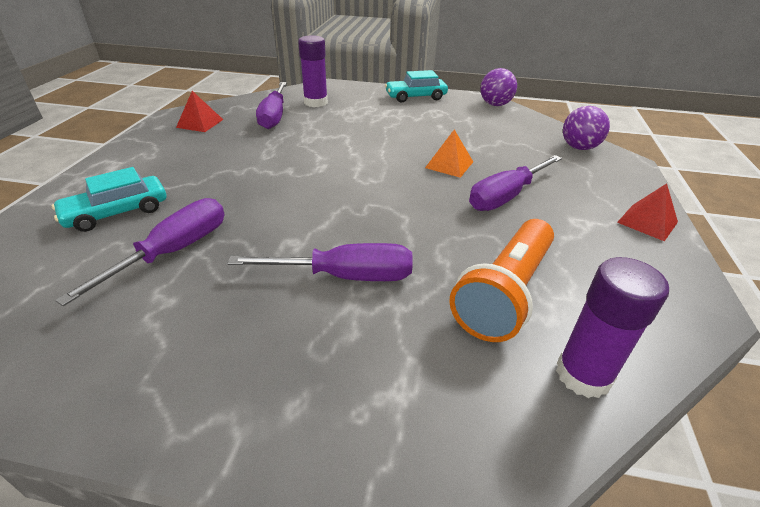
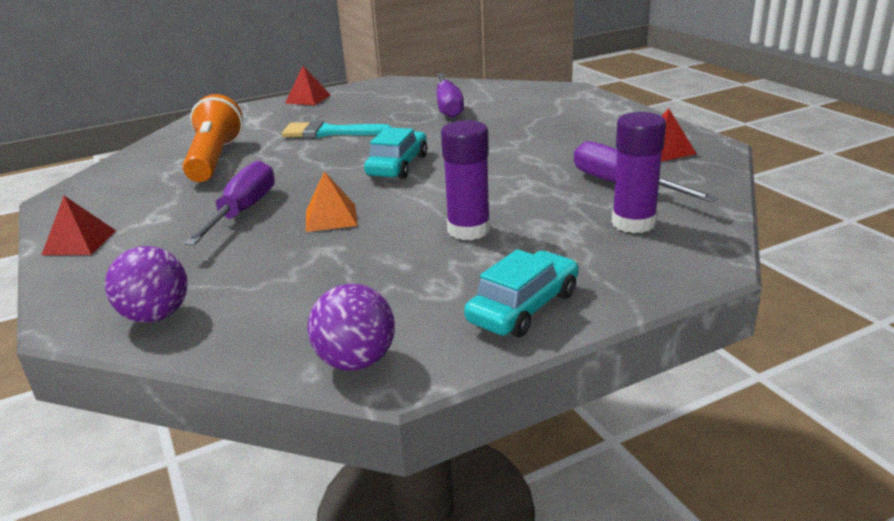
camera: 145 degrees right, 10 degrees down
(117, 212) = (527, 103): turquoise car -> turquoise car (398, 166)
(251, 429) = (308, 99): none -> red pyramid
(344, 276) = (328, 132): purple screwdriver -> turquoise brush
(583, 375) = (157, 149): purple glue stick -> purple glue stick (468, 230)

